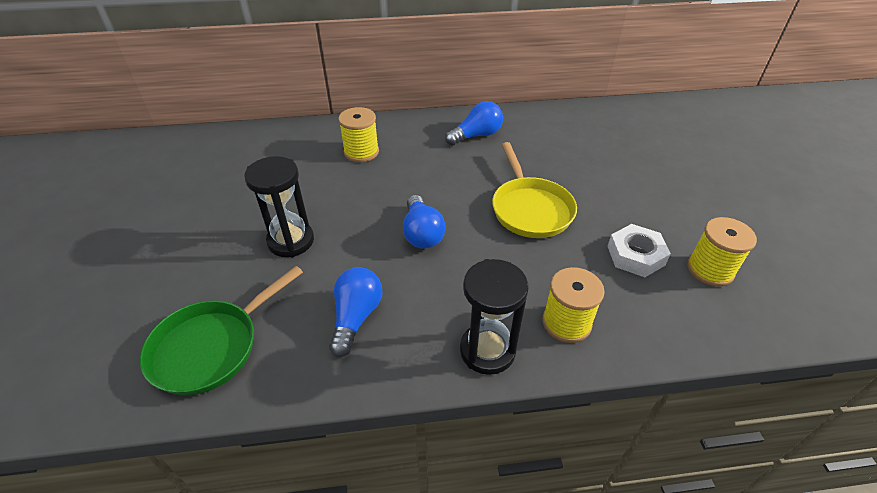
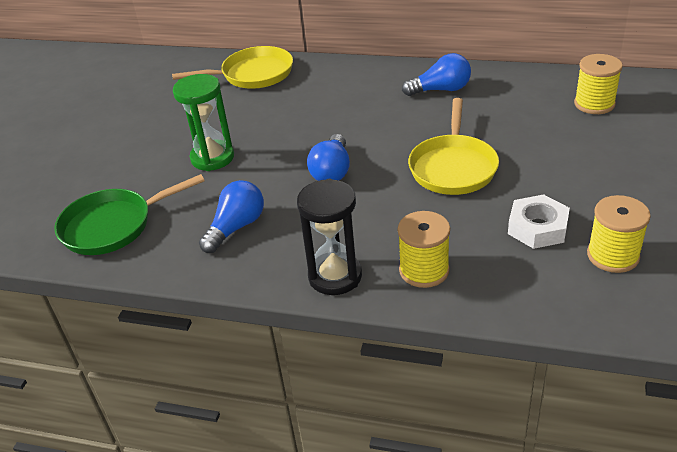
camera: 25 degrees right, 5 degrees down
(289, 144) = (252, 74): none -> yellow pan
(291, 241) = (212, 158): black hourglass -> green hourglass
(361, 152) = (315, 91): yellow spool -> yellow spool (594, 104)

